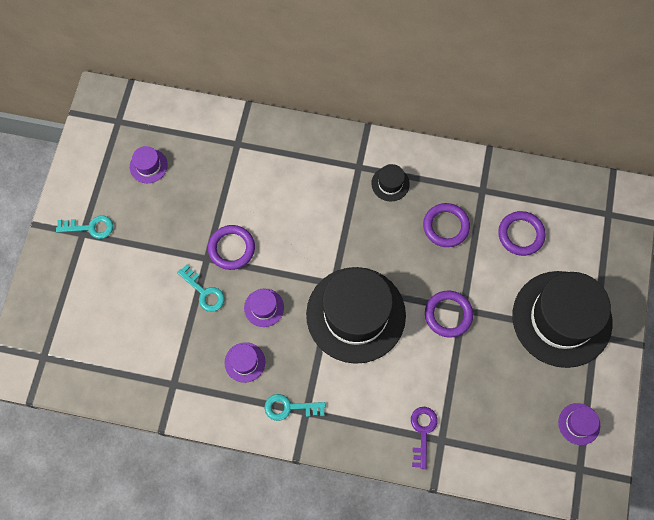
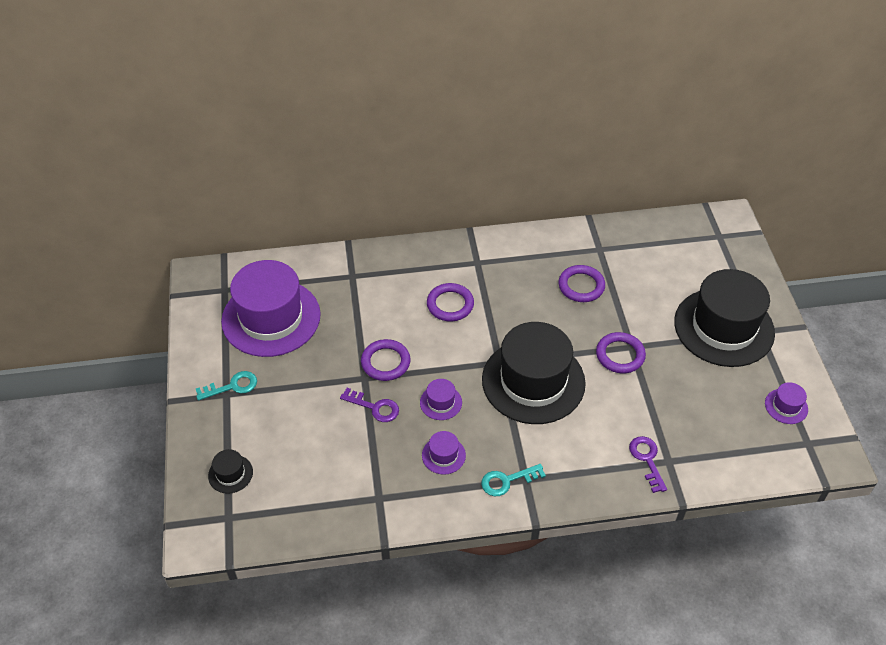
camera: 20 degrees left, 20 degrees down
(148, 166) = (271, 318): purple hat -> purple hat, size x2.47
(204, 292) = (375, 407): turquoise key -> purple key
(390, 184) = (513, 267): black hat -> black hat (230, 474)
(521, 234) = (652, 273): purple ring -> purple ring (450, 304)

